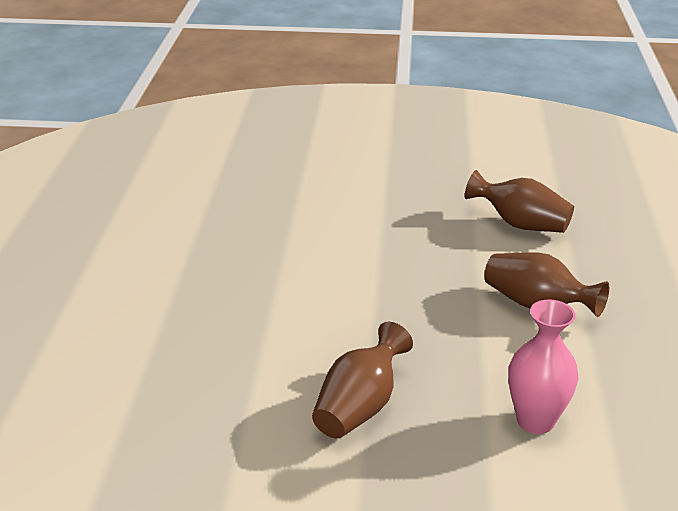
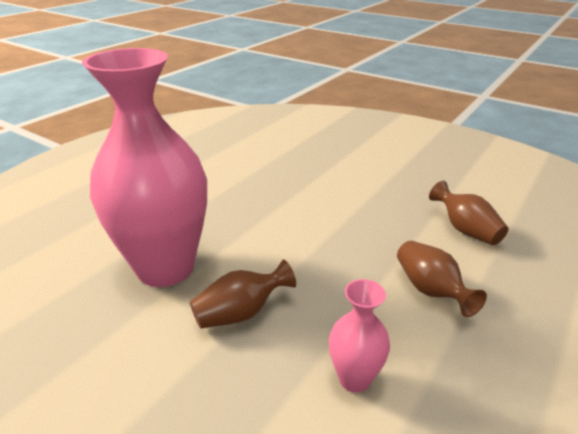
camera: 30 degrees right, 0 degrees up
(212, 393) = (165, 268): none -> pink vase

